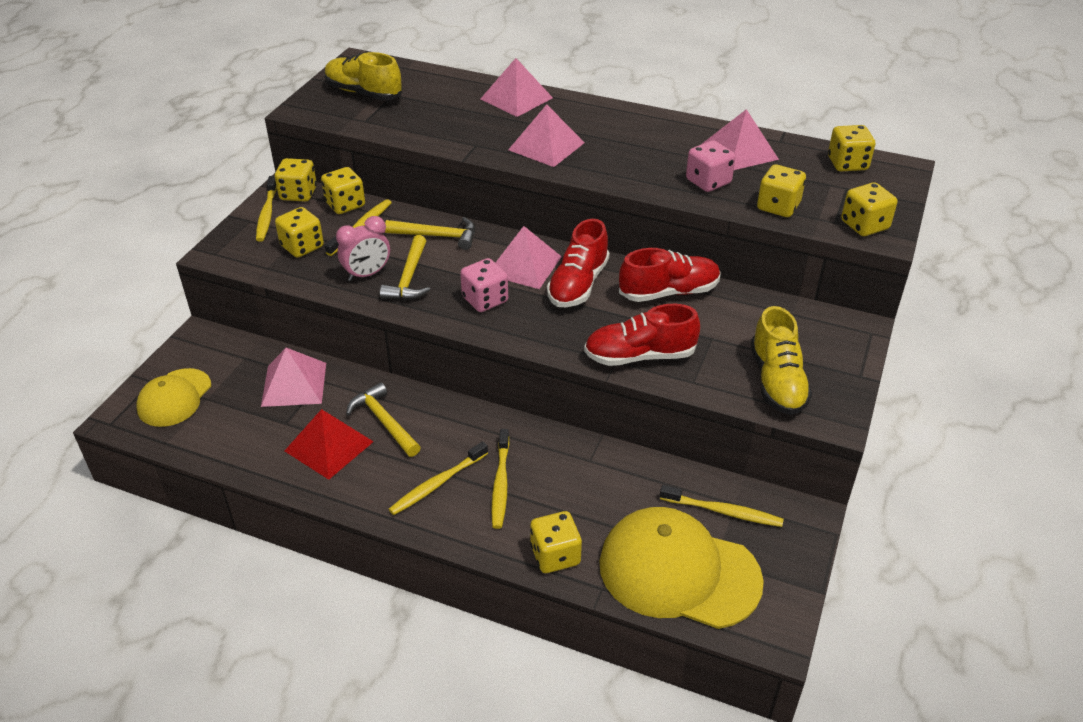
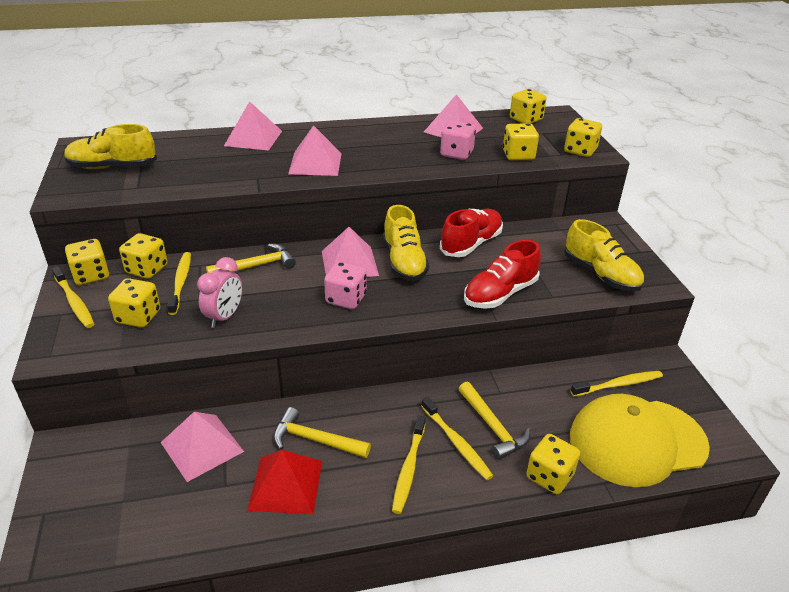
camera: 35 degrees left, 5 degrees down
(174, 398) = (85, 517): yellow cap -> none
(409, 278) = (265, 306): yellow hammer -> yellow hammer (492, 426)
(578, 284) = (404, 262): red shoe -> yellow shoe

